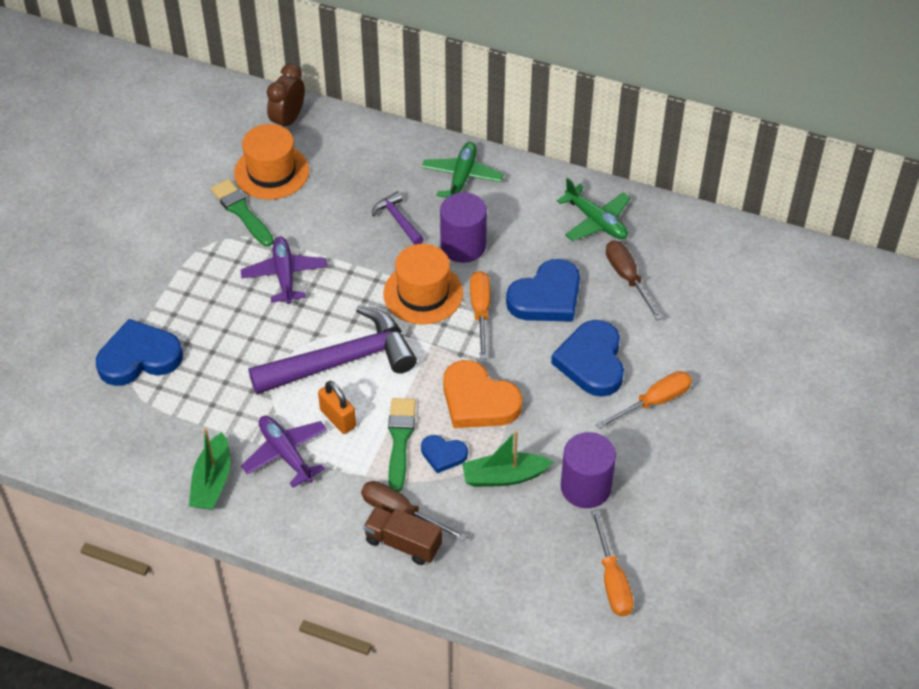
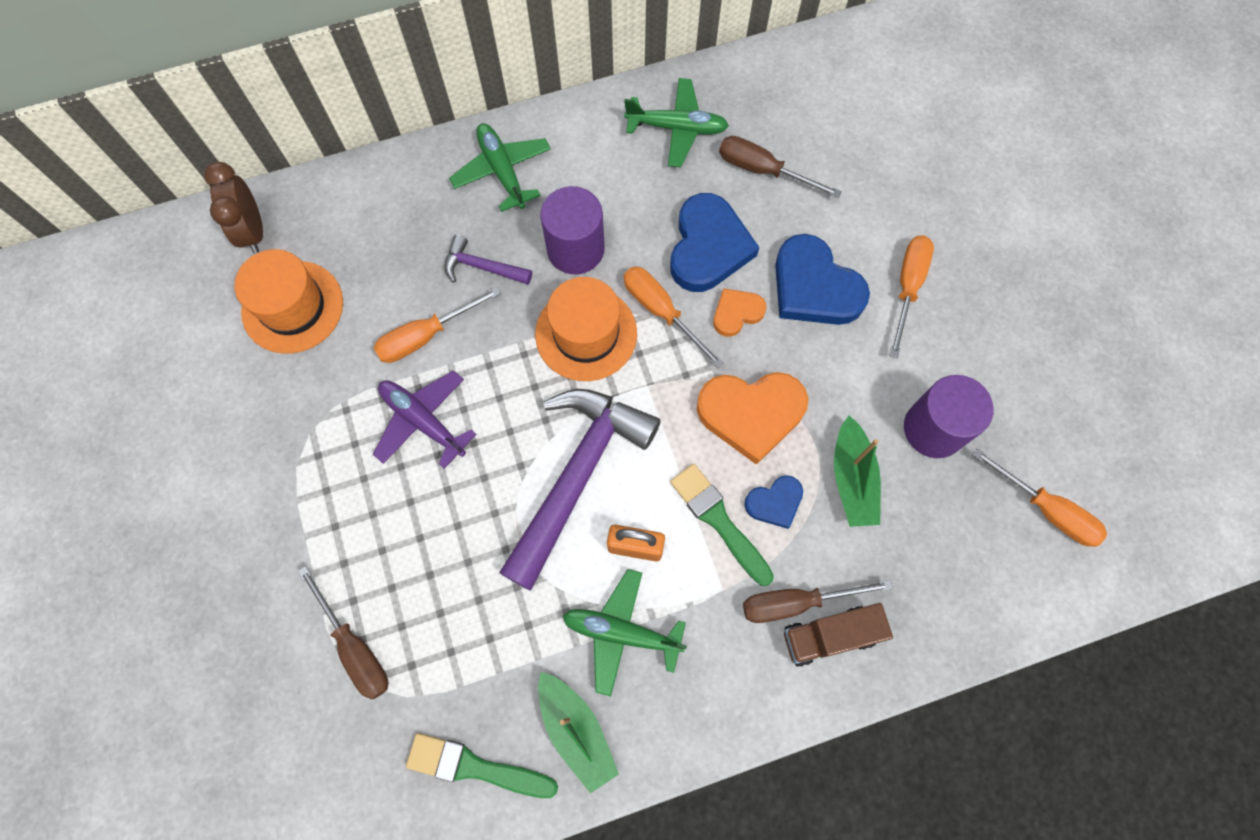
camera: 40 degrees left, 20 degrees up
(139, 357) = (354, 647): blue heart -> brown screwdriver
(241, 211) = (303, 379): green brush -> green brush (475, 767)
(286, 454) = (621, 632): purple plane -> green plane
(329, 234) = (426, 336): none -> orange screwdriver
(504, 476) = (852, 479): green boat -> green boat turned 45 degrees counterclockwise
(526, 343) = (736, 313): none -> orange heart

